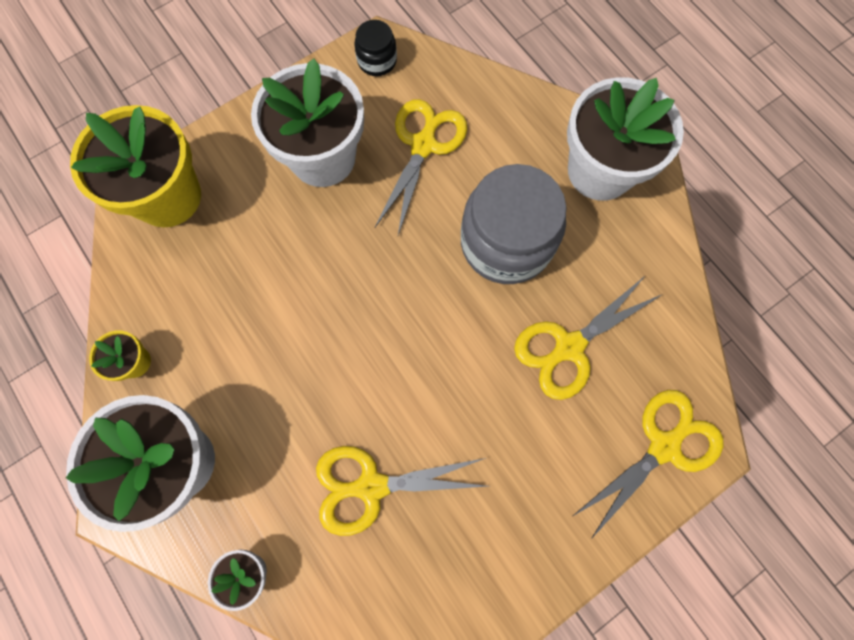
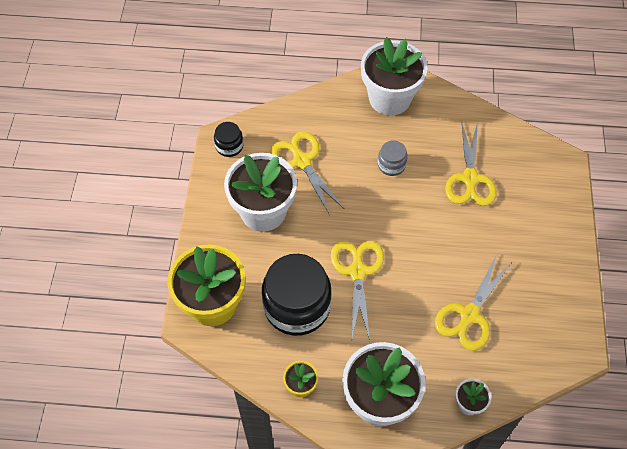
camera: 50 degrees left, 15 degrees down
(230, 283) = (297, 306): none -> black jar
(506, 242) = (391, 165): grey jar -> grey jar, size x0.47
(663, 446) = (550, 178): yellow scissors -> yellow scissors (357, 272)

